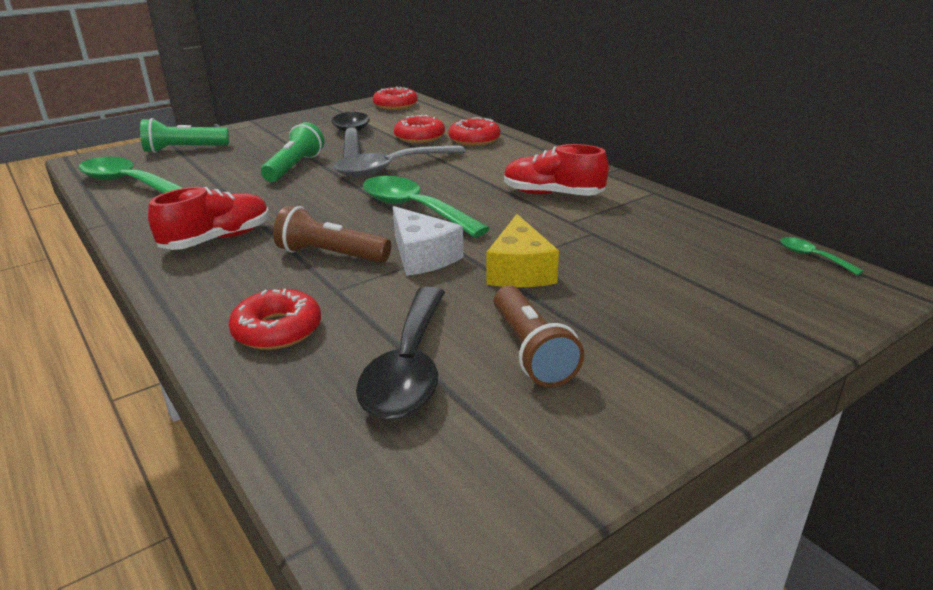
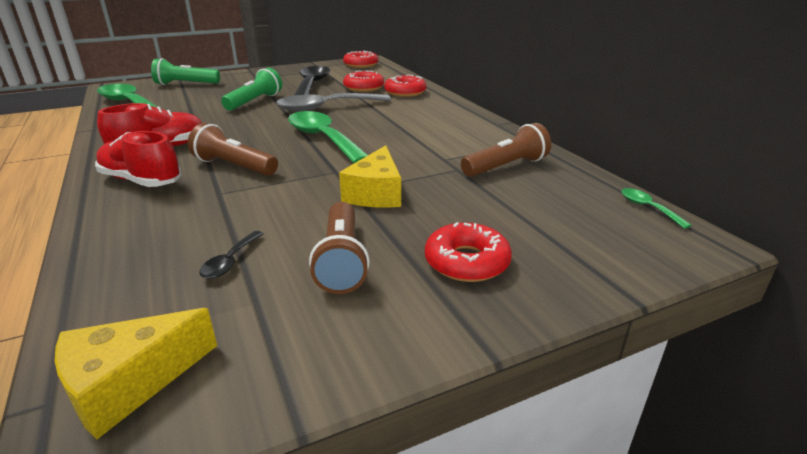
camera: 10 degrees right, 0 degrees up
(277, 330) = (150, 219): red donut -> red donut (466, 262)
(395, 508) = (129, 384): none -> yellow cheese
(409, 368) = (230, 262): black spoon -> black spoon, size x0.44
(422, 256) = (304, 174): white cheese -> none
(552, 194) = (442, 137): red shoe -> red shoe (141, 181)
(644, 224) = (506, 167): none -> brown flashlight

